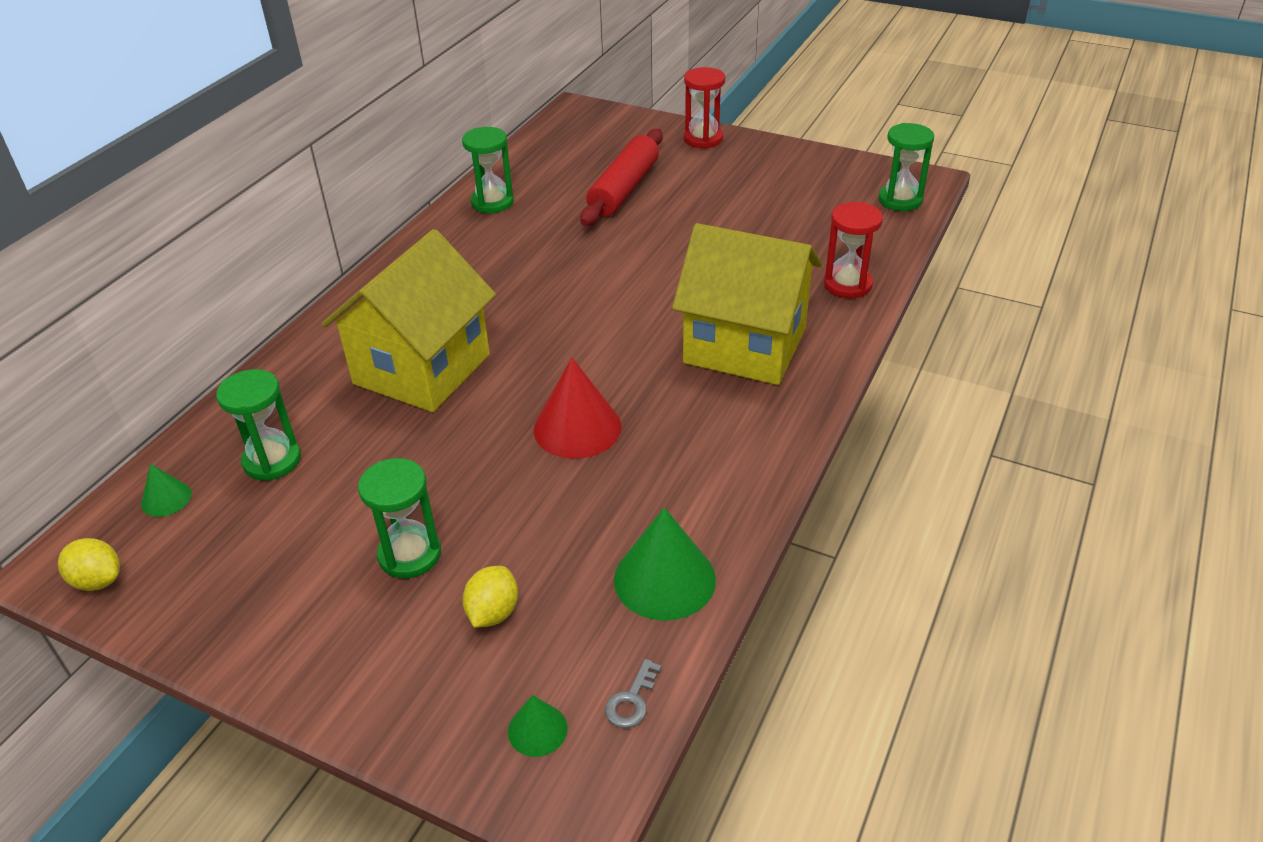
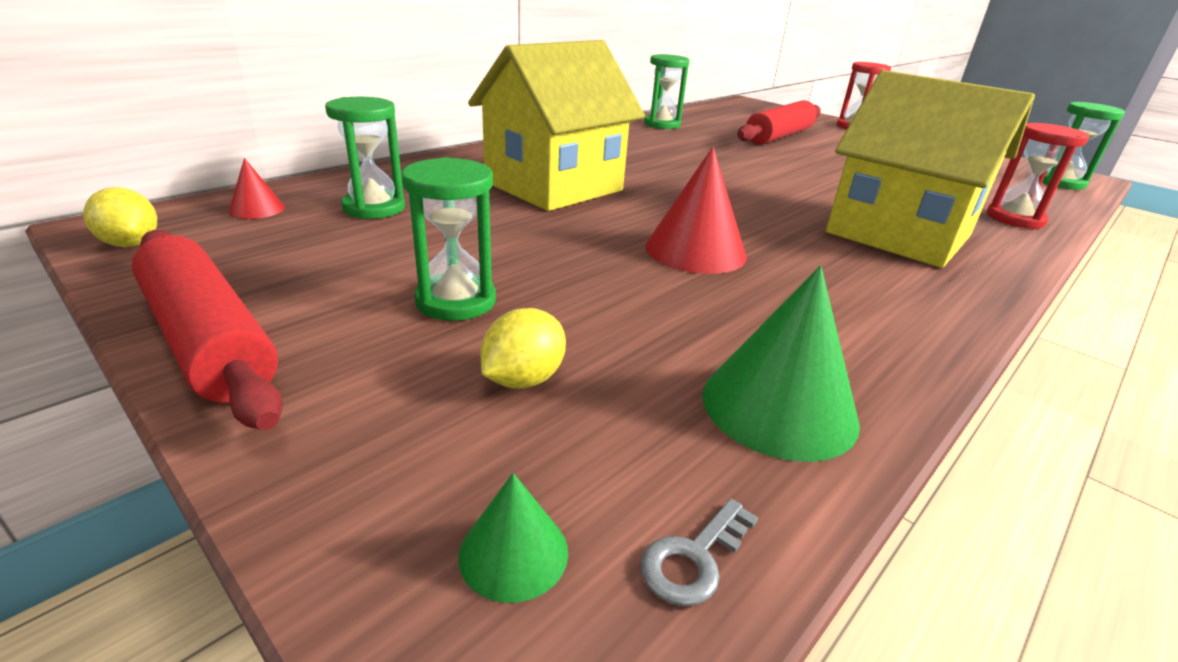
camera: 15 degrees right, 10 degrees down
(166, 499) = (257, 209): green cone -> red cone
(254, 654) = (208, 340): none -> red rolling pin

